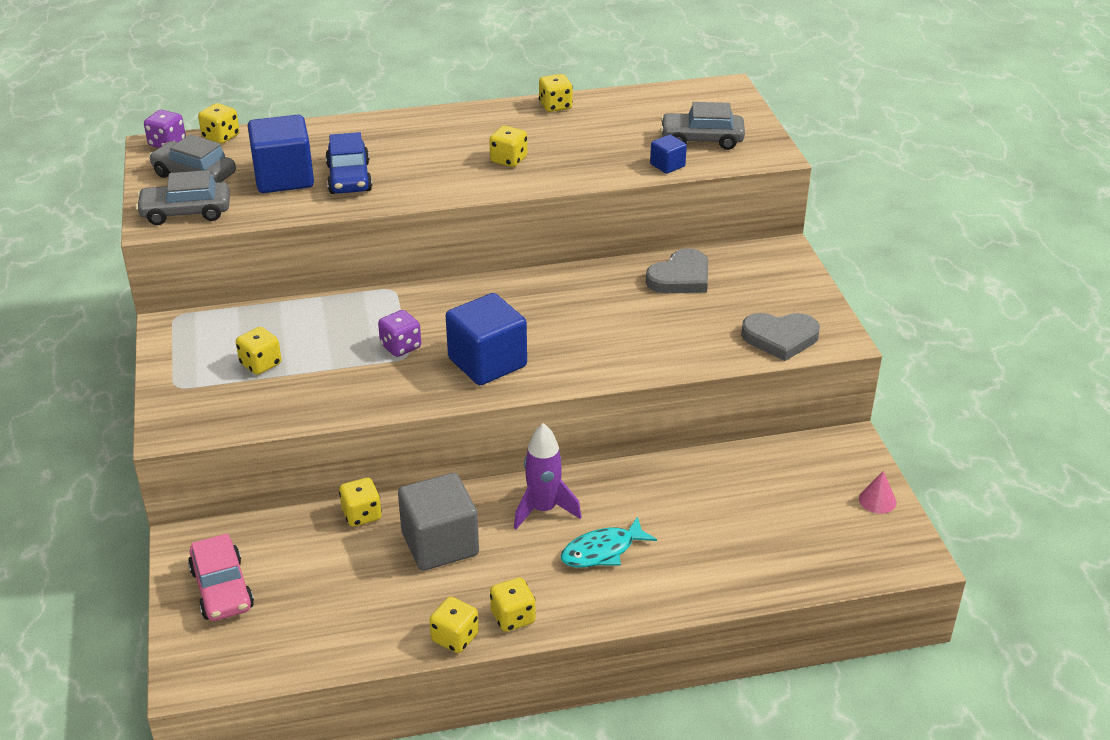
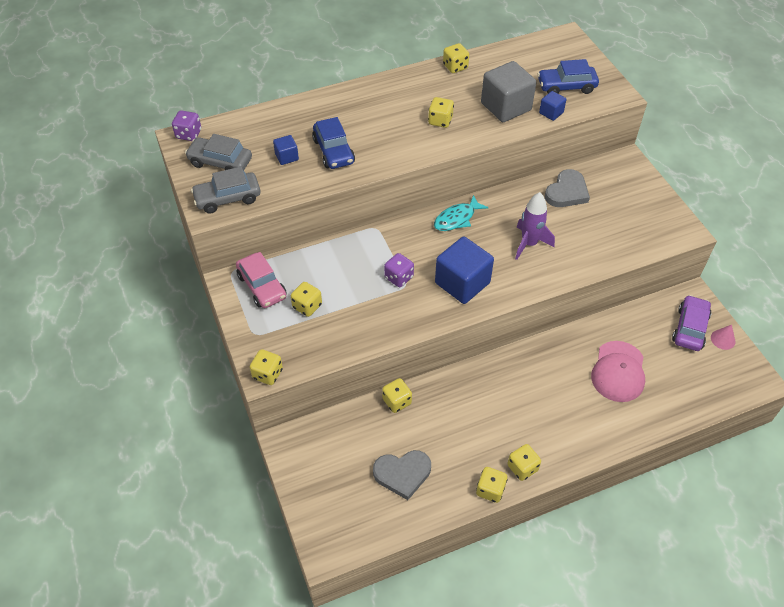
camera: 10 degrees left, 15 degrees up
(221, 137) = (226, 123): yellow dice -> yellow dice (267, 374)
(222, 589) = (324, 476): pink car -> pink car (262, 286)
(284, 178) = (287, 157): blue cube -> blue cube, size x0.48
(440, 544) = (456, 417): grey cube -> grey cube (506, 107)
(543, 510) = (515, 379): purple rocket -> purple rocket (529, 244)
(602, 551) = (563, 406): turquoise fish -> turquoise fish (456, 219)
(701, 140) = (566, 86): grey car -> blue car
(702, 520) = (618, 371): none -> pink cap
(780, 338) = (648, 235): grey heart -> grey heart (402, 474)
(831, 481) = (690, 328): none -> purple car

